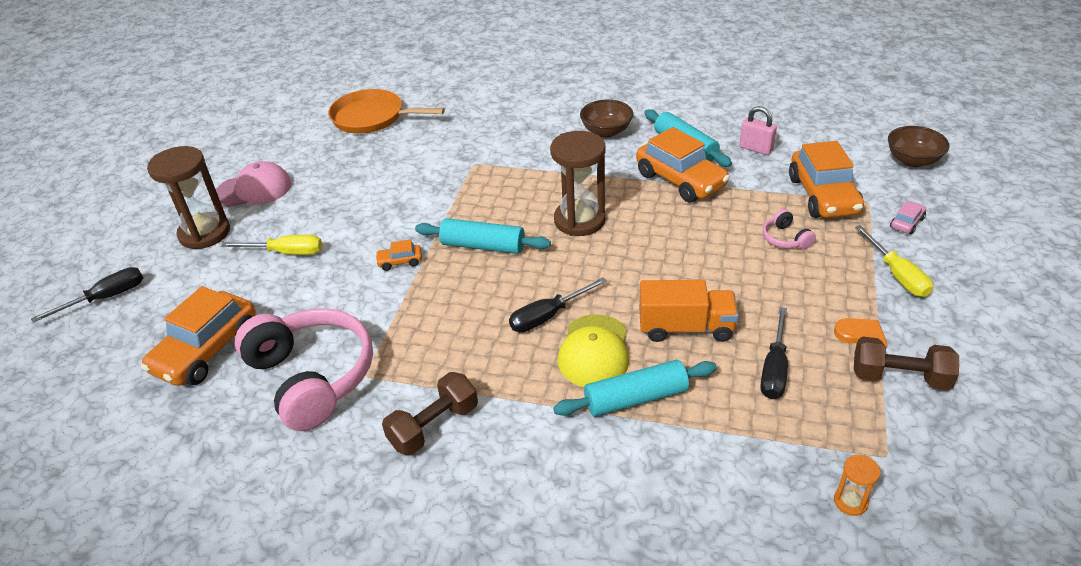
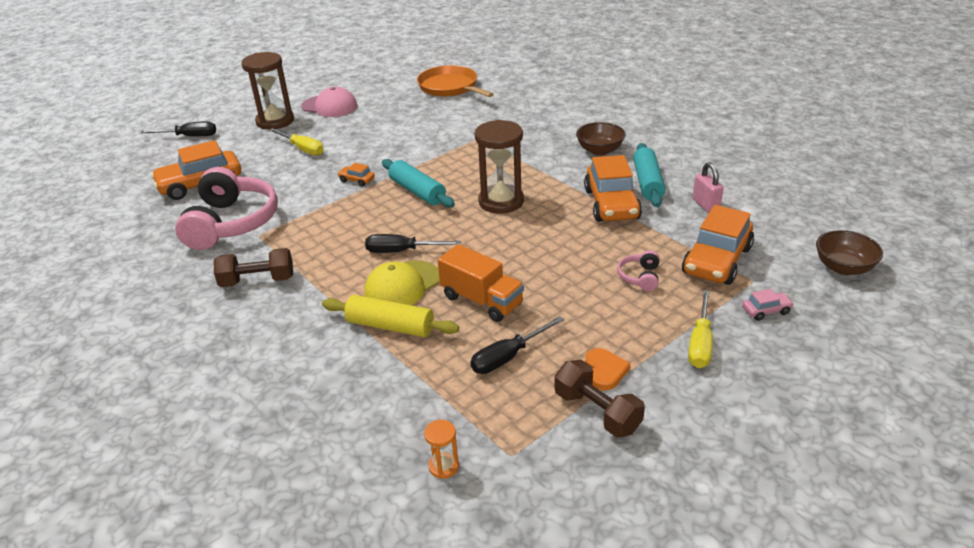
camera: 35 degrees right, 5 degrees down
(635, 398) = (390, 326): turquoise rolling pin -> yellow rolling pin

